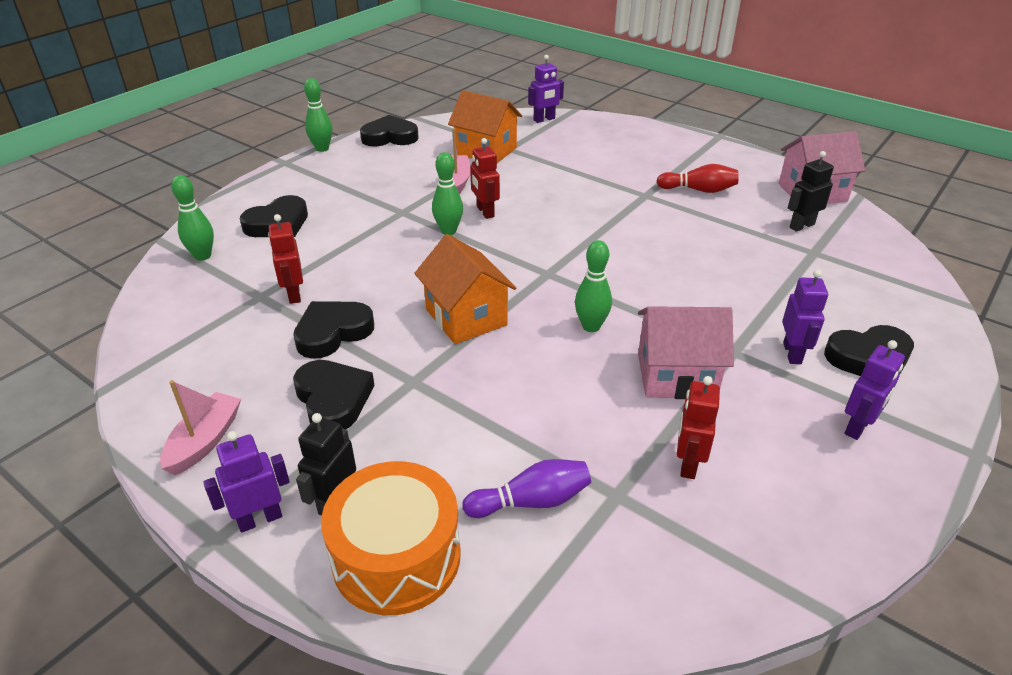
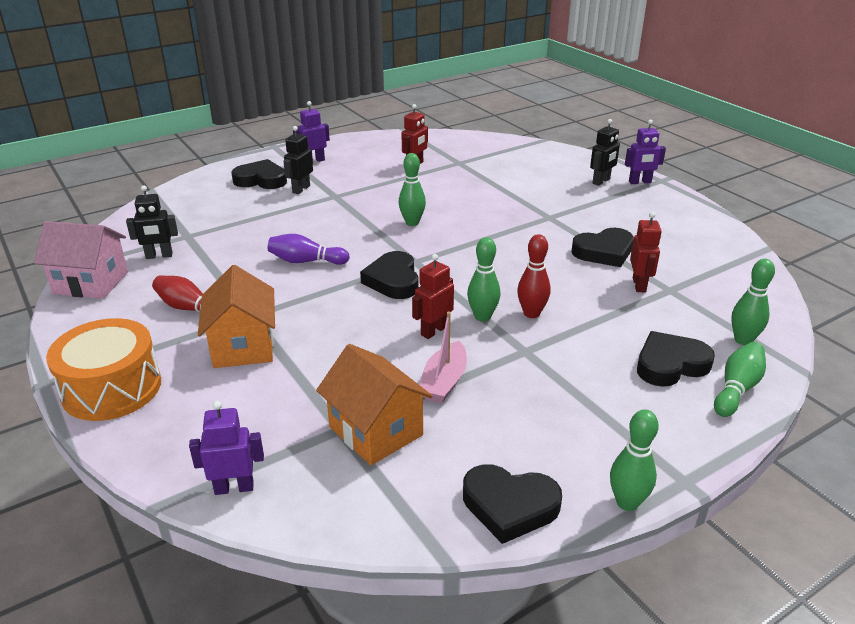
camera: 160 degrees left, 5 degrees down
(205, 441) = (681, 213): pink boat -> none
(227, 216) = (736, 389): none -> green bowling pin
(333, 399) = (603, 217): black heart -> black heart (393, 280)
(396, 557) = (572, 163): orange drum -> orange drum (112, 388)
(404, 242) = (531, 313): none -> red bowling pin
(466, 317) = (499, 243): orange house -> orange house (243, 346)
(485, 212) = (434, 331): red robot -> red robot turned 135 degrees counterclockwise
(531, 501) = (501, 167): purple bowling pin -> purple bowling pin (306, 261)
(676, 376) = (383, 192): pink house -> none
(792, 353) = (301, 189): purple robot -> black robot

